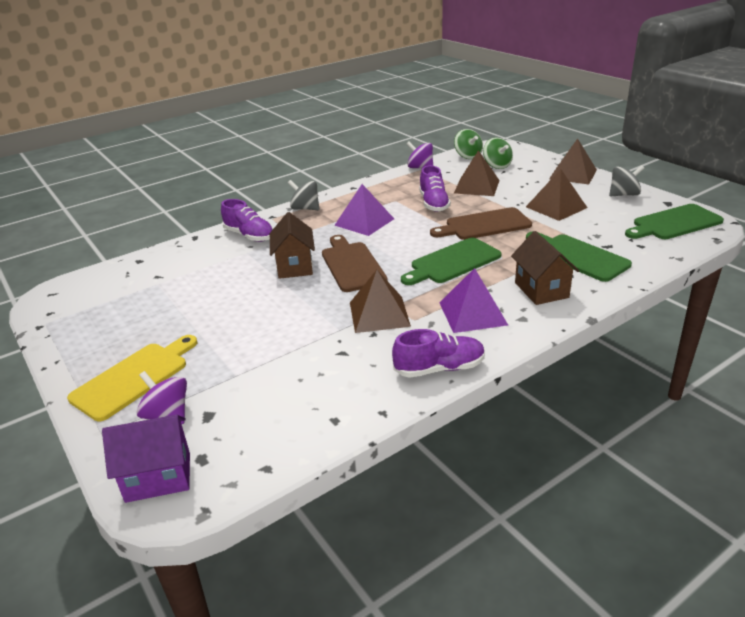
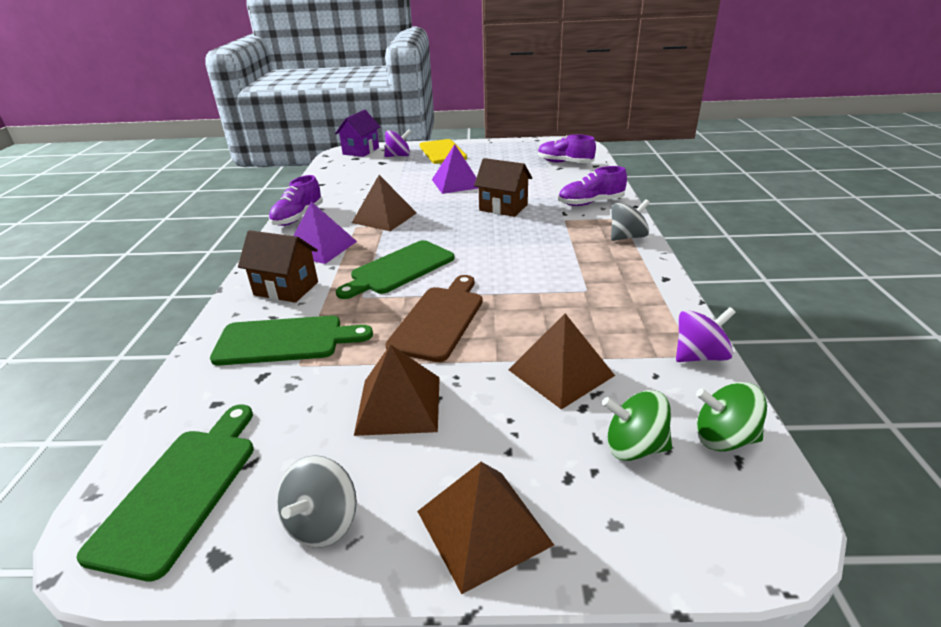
camera: 125 degrees right, 0 degrees up
(352, 265) = (470, 227): brown cutting board -> none
(364, 222) = (550, 256): purple pyramid -> purple pyramid (456, 183)
(433, 203) = (544, 312): purple shoe -> purple shoe (564, 163)
(452, 262) = (399, 269): green cutting board -> green cutting board turned 135 degrees counterclockwise

